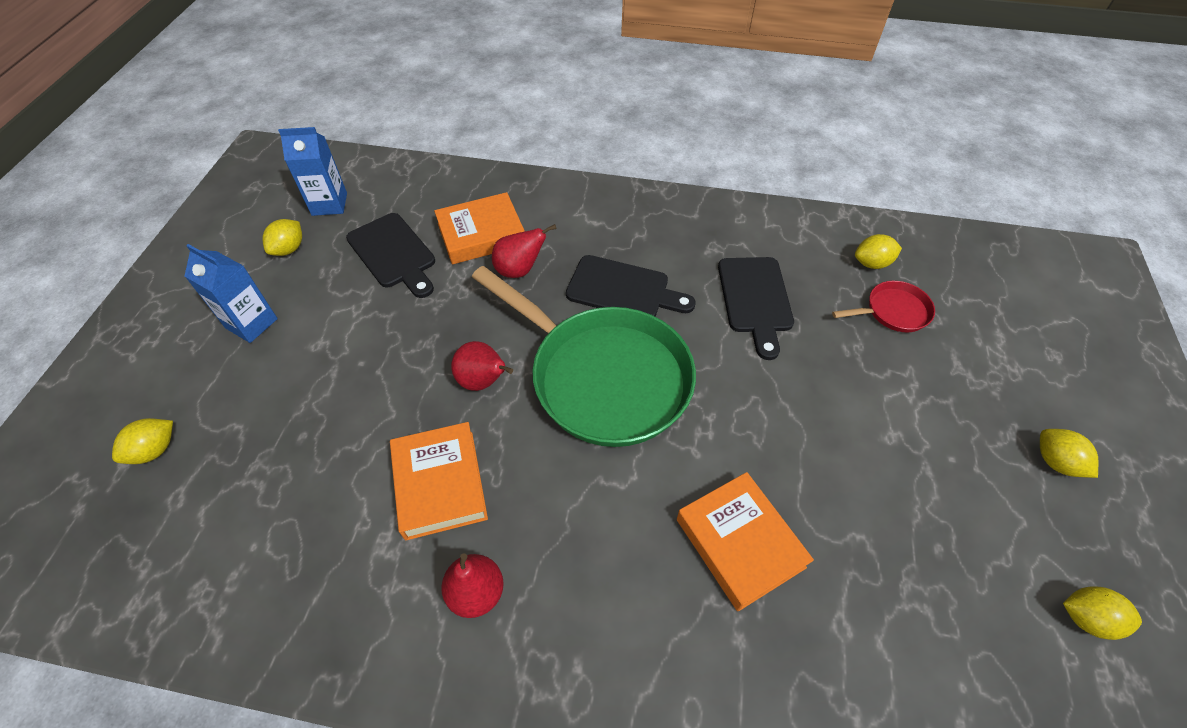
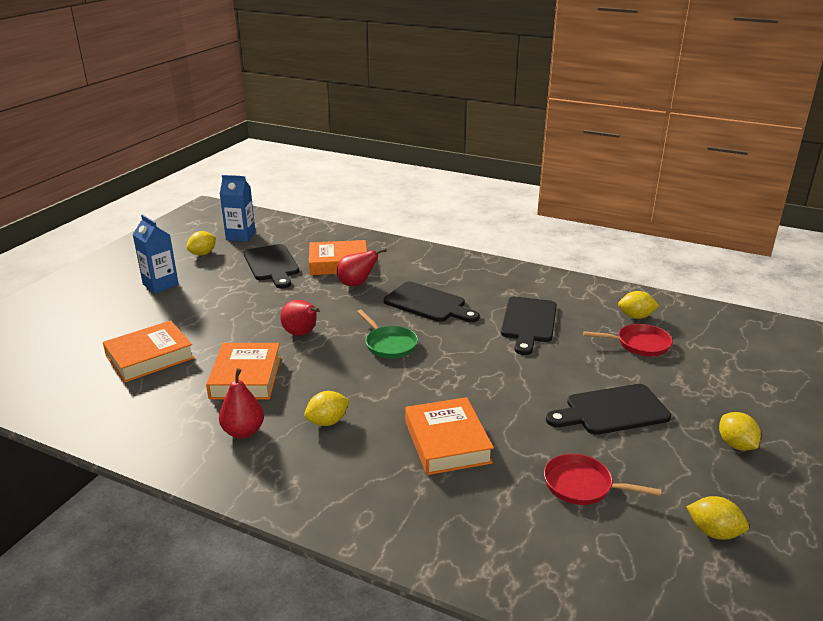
camera: 15 degrees right, 25 degrees down
(155, 450) = (71, 332): yellow lemon -> yellow lemon (327, 422)
(291, 475) = (150, 357): none -> orange book
(603, 377) = (389, 344): green pan -> green pan, size x0.43
(905, 437) = (611, 410): none -> black cutting board
(921, 578) = (582, 485): none -> red pan

